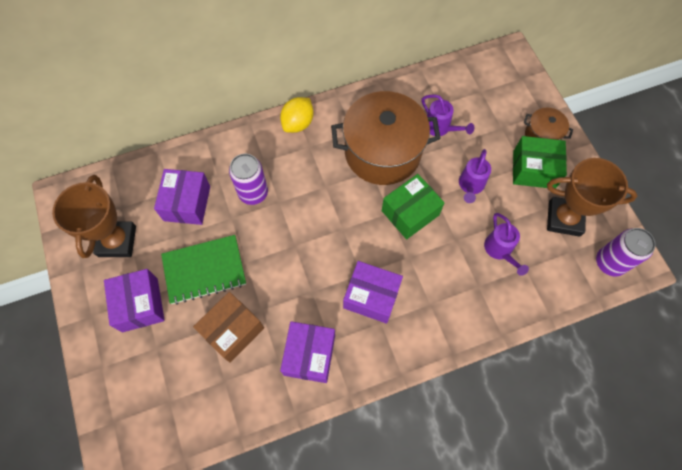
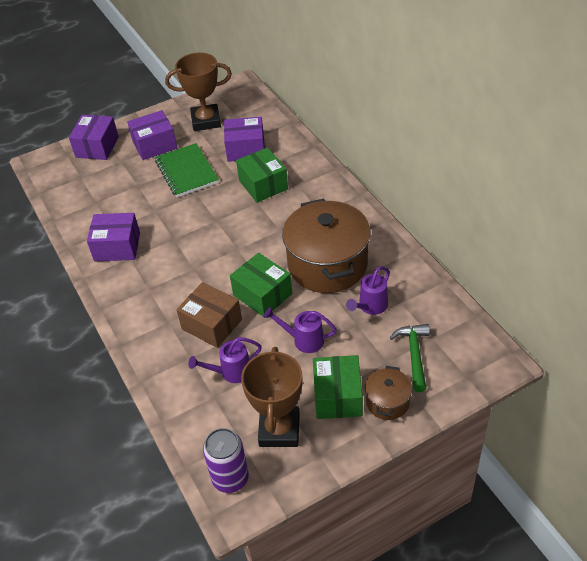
camera: 85 degrees right, 20 degrees down
(232, 330) = (136, 198): brown box -> brown box (212, 324)
(253, 193) = (263, 185): purple can -> green box
(298, 123) = (344, 199): yellow lemon -> none
(371, 296) = (172, 278): purple box -> purple box (97, 147)
(497, 107) = (414, 355): none -> green hammer

